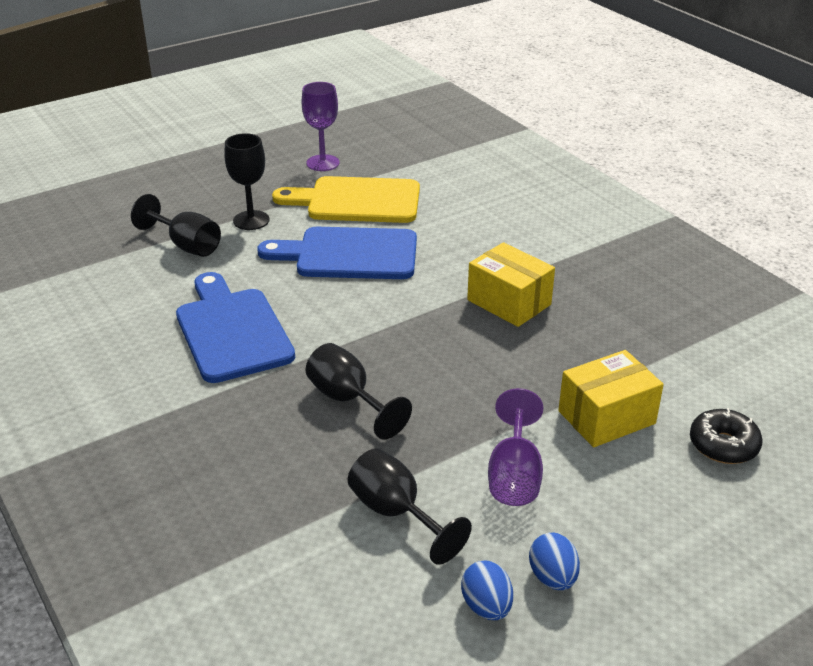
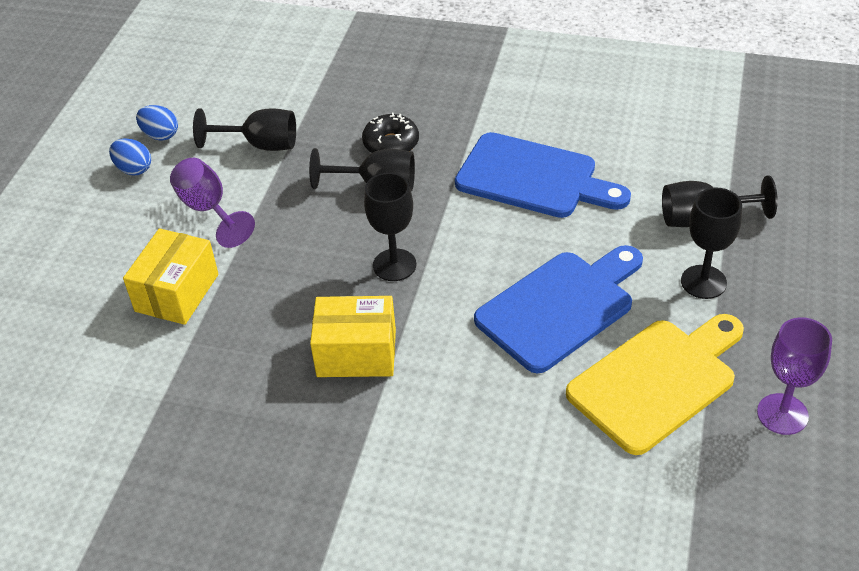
camera: 140 degrees right, 10 degrees up
(415, 336) = (394, 265): none -> black goblet
(723, 445) = (69, 326): black donut -> black donut (391, 143)

